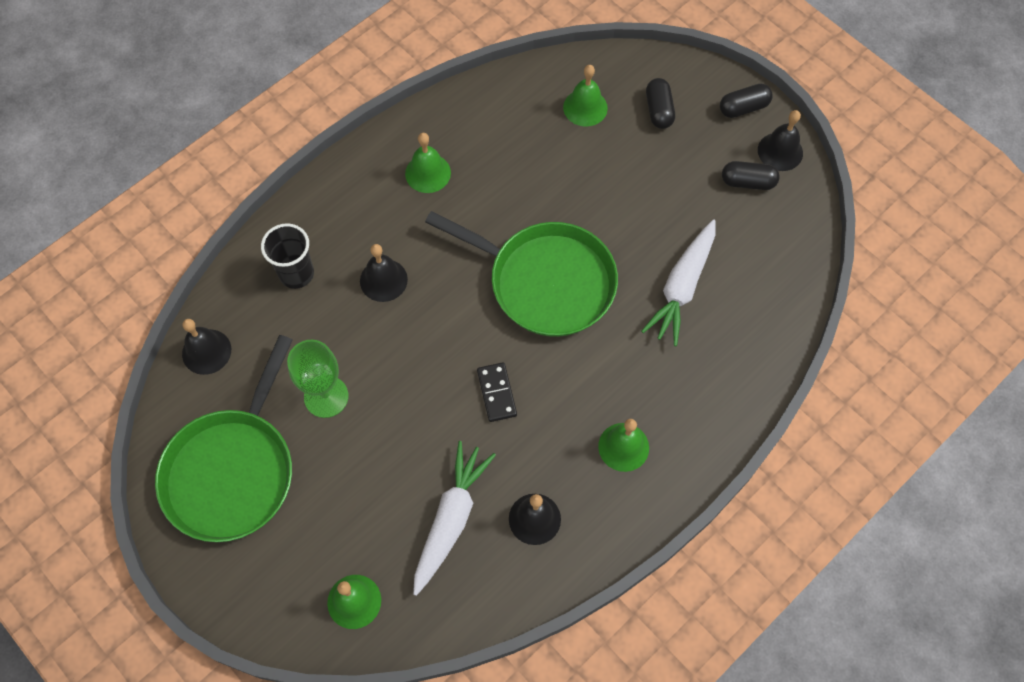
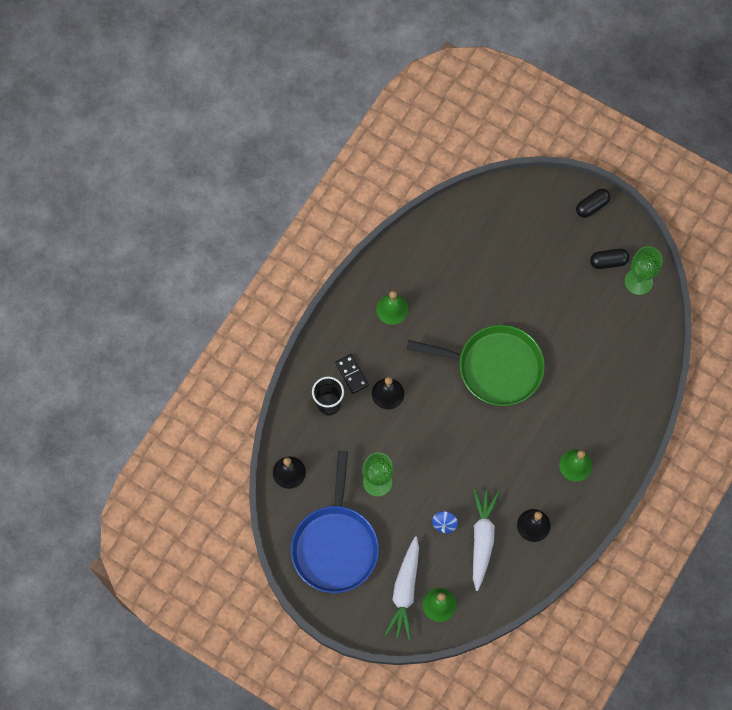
camera: 15 degrees left, 5 degrees up
(232, 471) = (335, 545): green pan -> blue pan
(402, 482) = (444, 524): none -> blue spinning top
(497, 393) = (486, 451): black domino -> black domino (352, 374)
(585, 107) = (484, 233): green bell -> none
(659, 110) = (535, 222): black capsule -> none
(682, 287) = (584, 349): white carrot -> white carrot (405, 591)
(780, 151) = (624, 233): black bell -> none
(784, 217) = (638, 281): none -> green goblet

